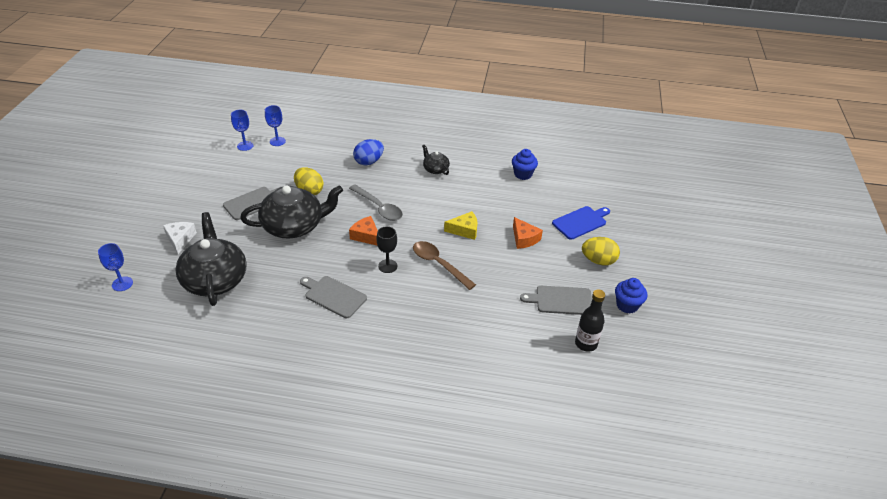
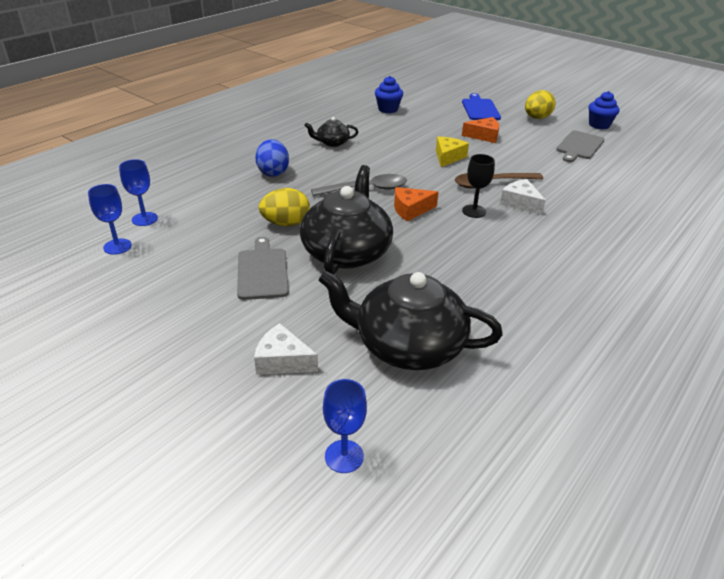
camera: 60 degrees left, 5 degrees down
(333, 296) = (504, 258): grey cutting board -> none
(420, 287) = (520, 203): none -> white cheese
(586, 344) = (639, 153): black bottle -> none

